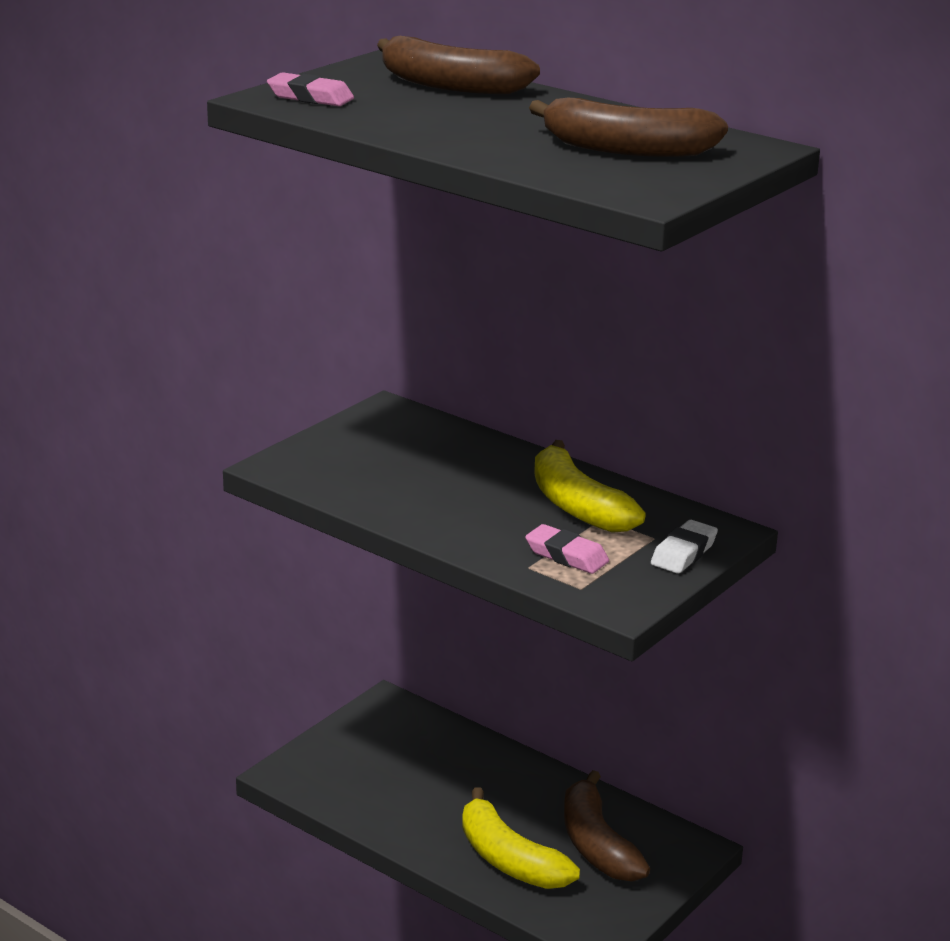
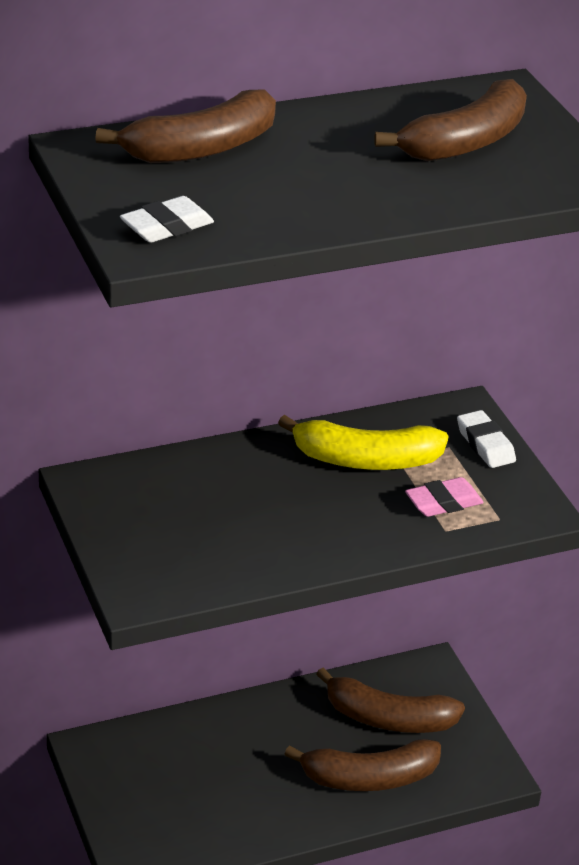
camera: 60 degrees left, 10 degrees up
(310, 97) = (167, 227): pink eraser -> white eraser
(509, 859) = (369, 778): yellow banana -> brown banana

